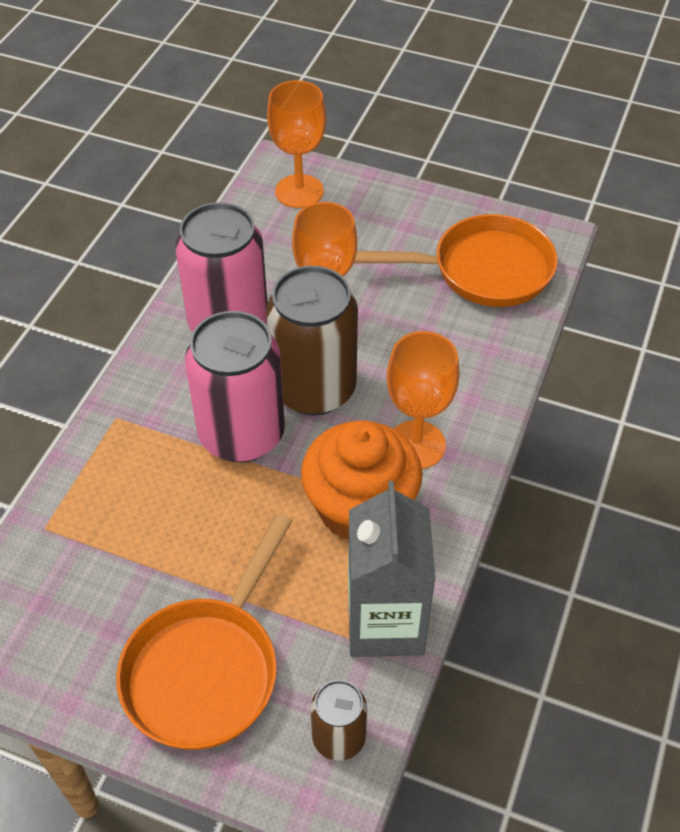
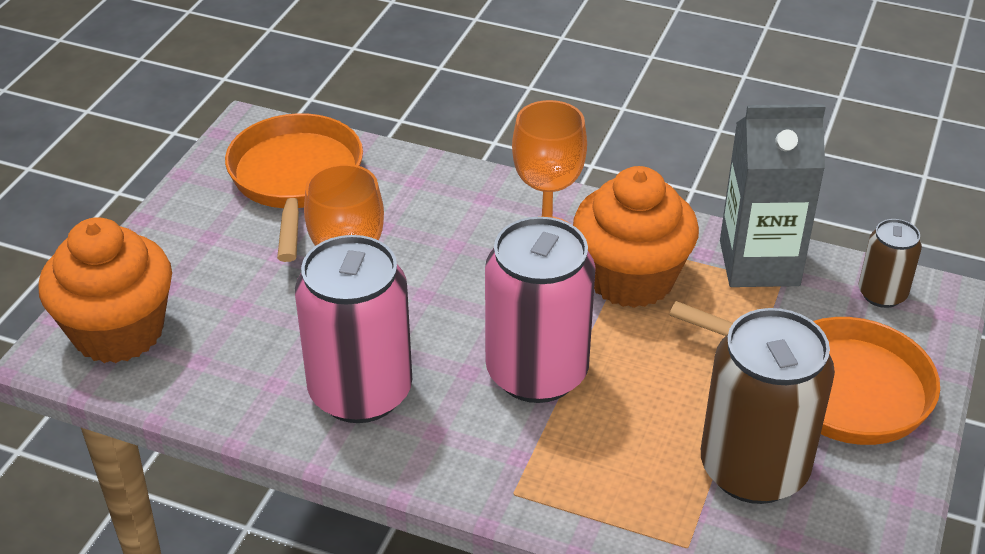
camera: 90 degrees left, 10 degrees down
(299, 191) = (118, 332): orange goblet -> orange cupcake
(314, 389) = (469, 314): brown can -> brown can (753, 469)

